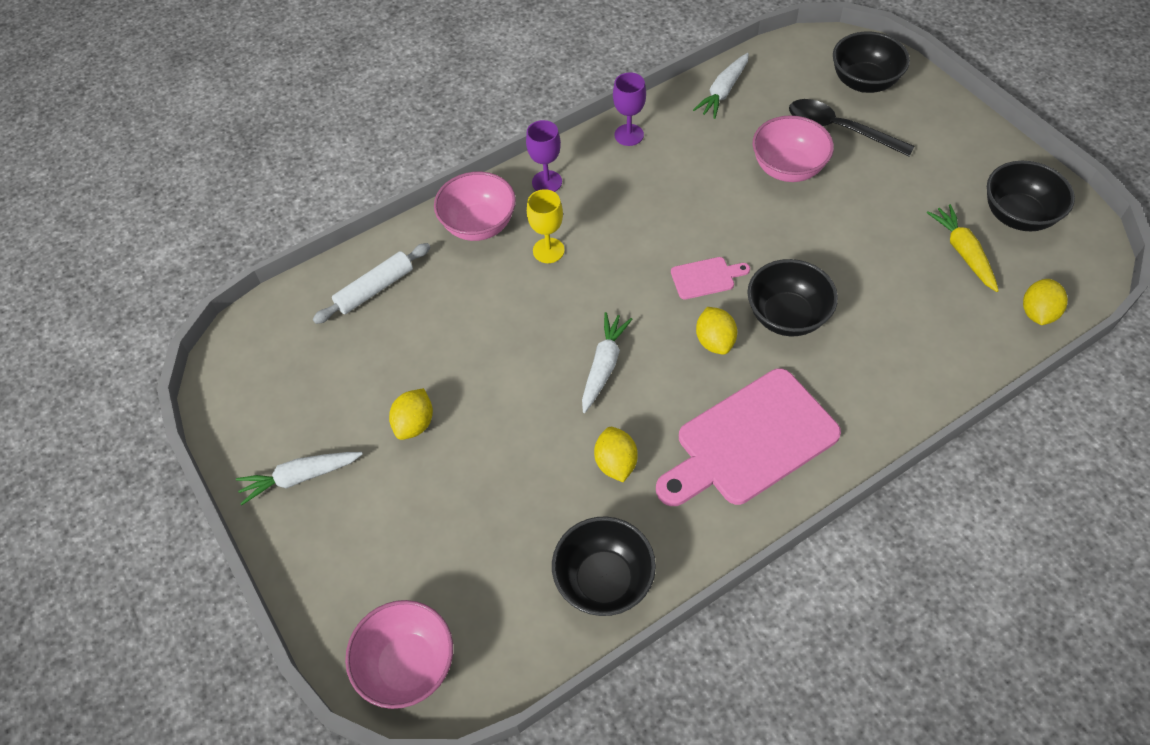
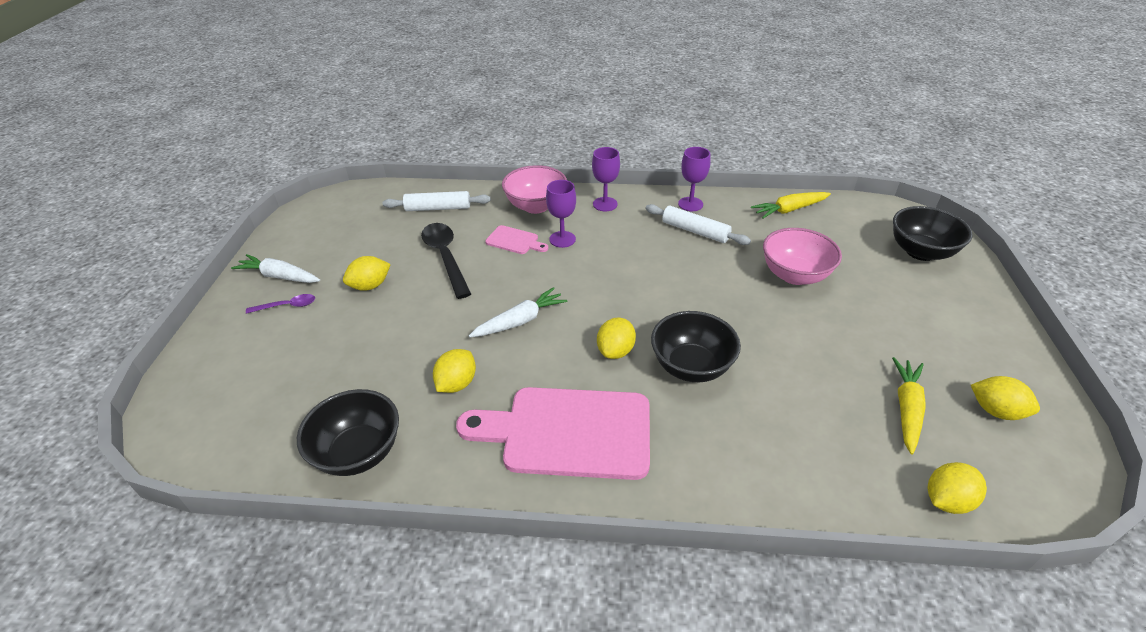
camera: 35 degrees right, 15 degrees down
(354, 502) = (287, 306): none -> purple spoon
(408, 665) = (191, 415): pink bowl -> none
(548, 250) = (562, 239): yellow goblet -> purple goblet
(663, 167) = (695, 231): none -> white rolling pin
(706, 277) = (654, 309): pink cutting board -> pink cutting board (514, 241)
(723, 92) = (789, 210): white carrot -> yellow carrot
(839, 129) = (867, 271): black spoon -> black spoon (446, 257)
(1018, 215) = (995, 411): black bowl -> yellow lemon

